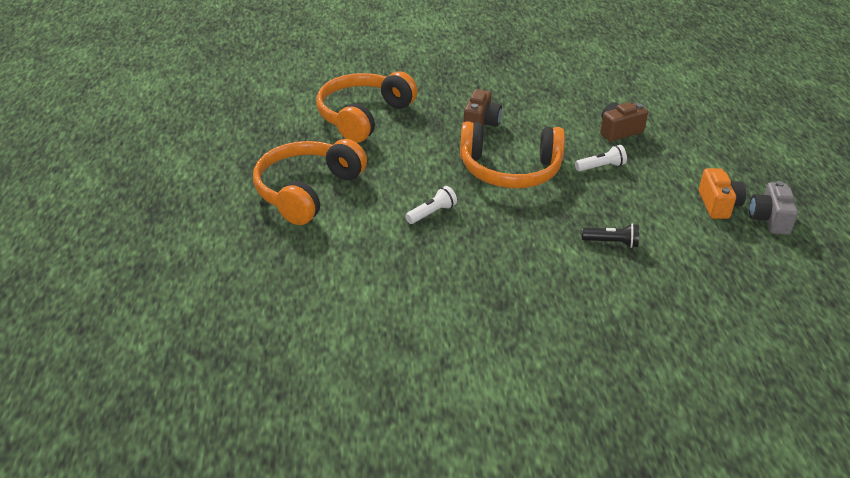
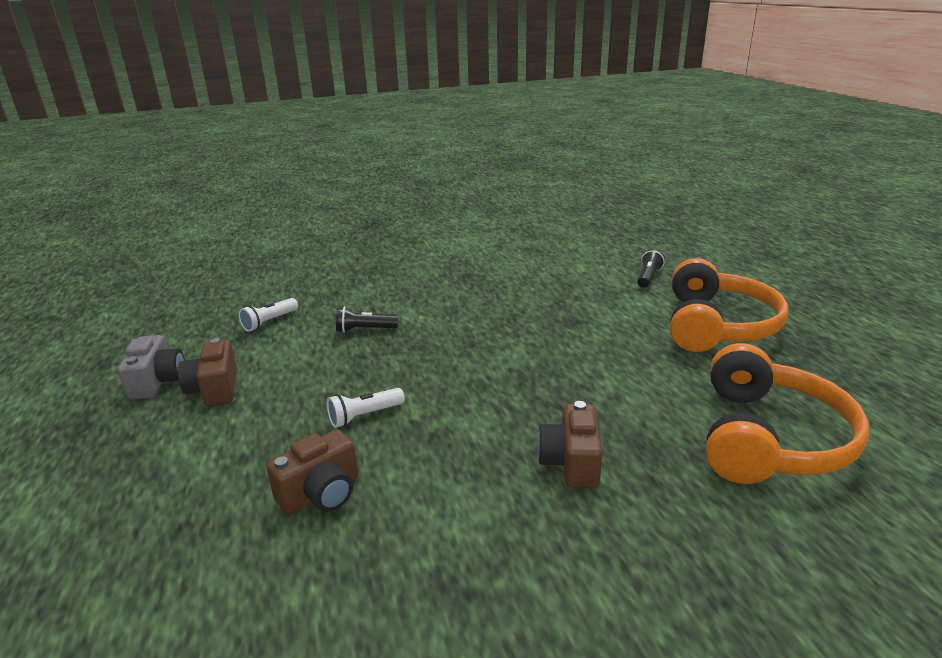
camera: 170 degrees right, 10 degrees down
(308, 260) = (648, 277): none -> black flashlight
(432, 213) = (565, 326): white flashlight -> white flashlight (269, 322)
(510, 170) = (495, 388): orange headphones -> none
(718, 205) = (214, 389): orange camera -> brown camera

